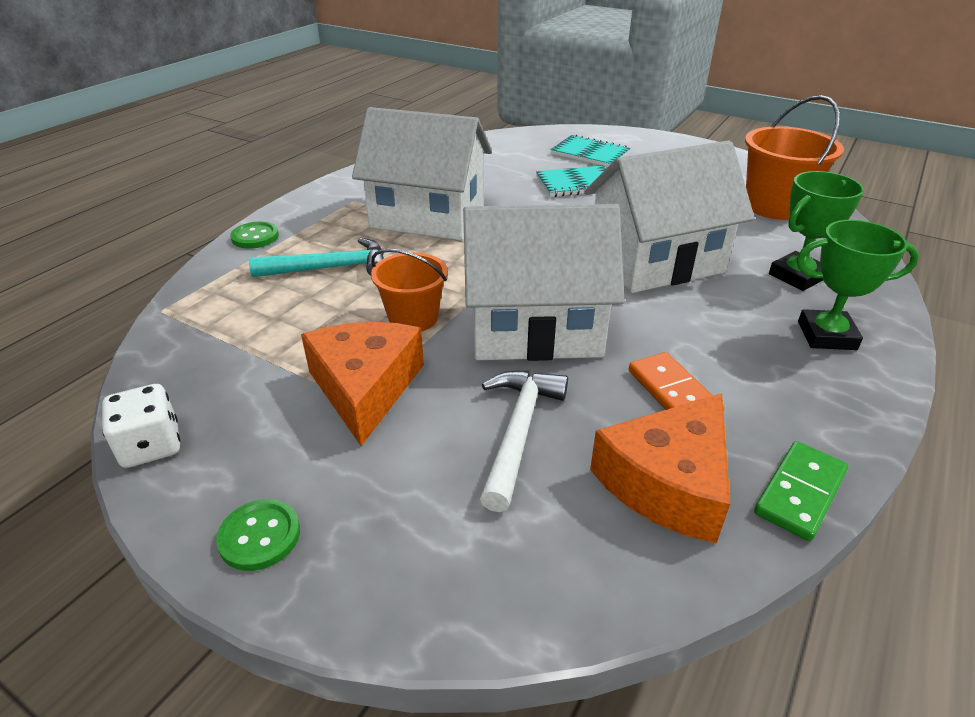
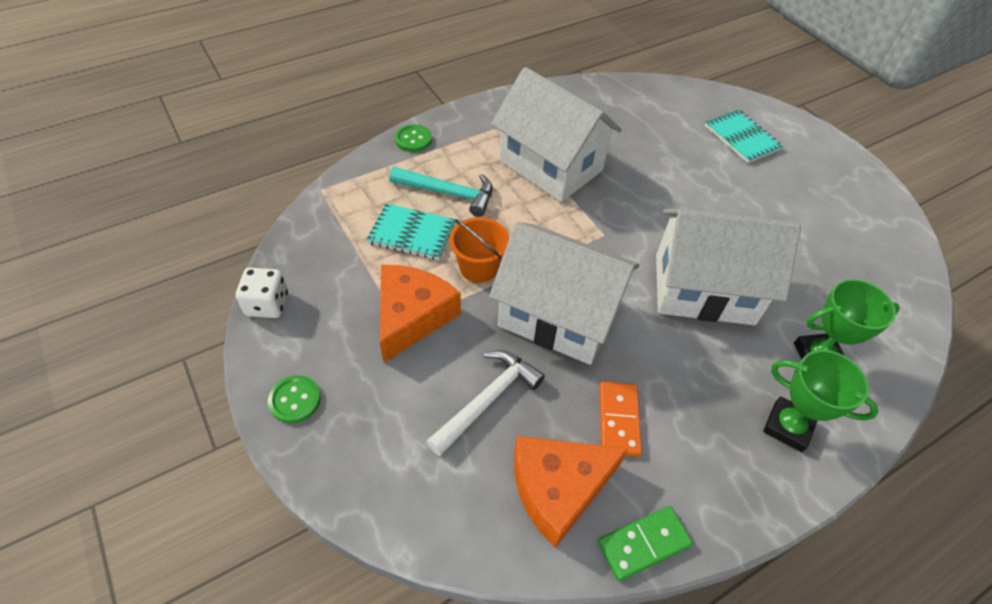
camera: 25 degrees right, 15 degrees up
(577, 184) = (702, 172): turquoise notebook -> turquoise notebook (412, 233)
(775, 206) = (869, 269): orange bucket -> none

